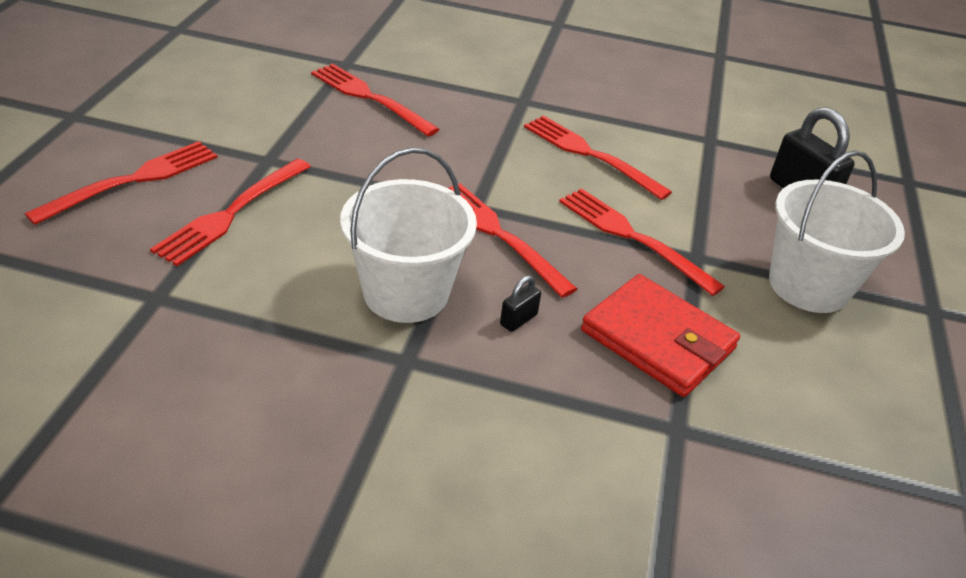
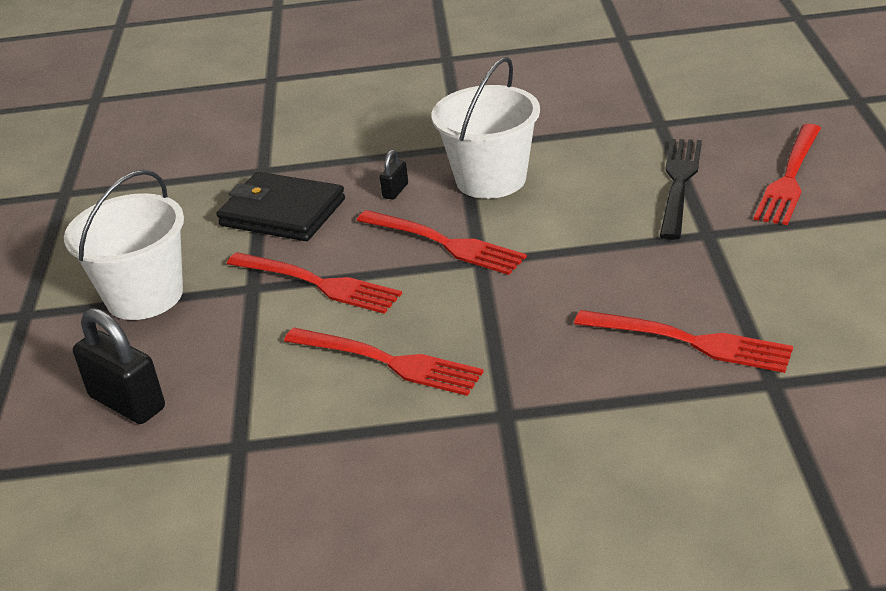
camera: 170 degrees right, 5 degrees down
(231, 214) = (679, 183): red fork -> black fork
(657, 339) = (282, 212): red wallet -> black wallet

